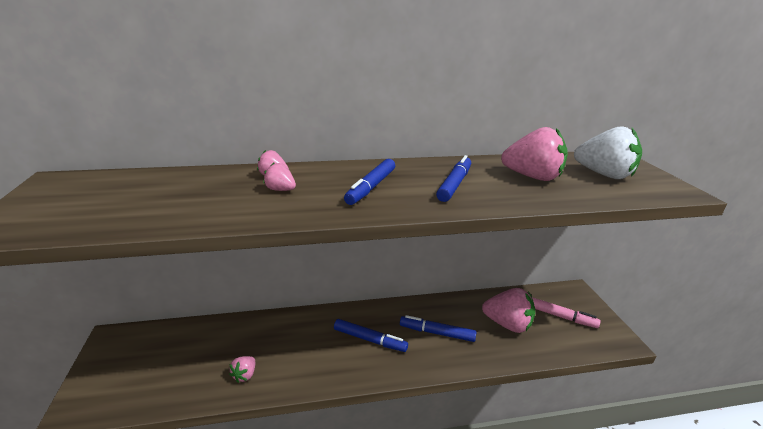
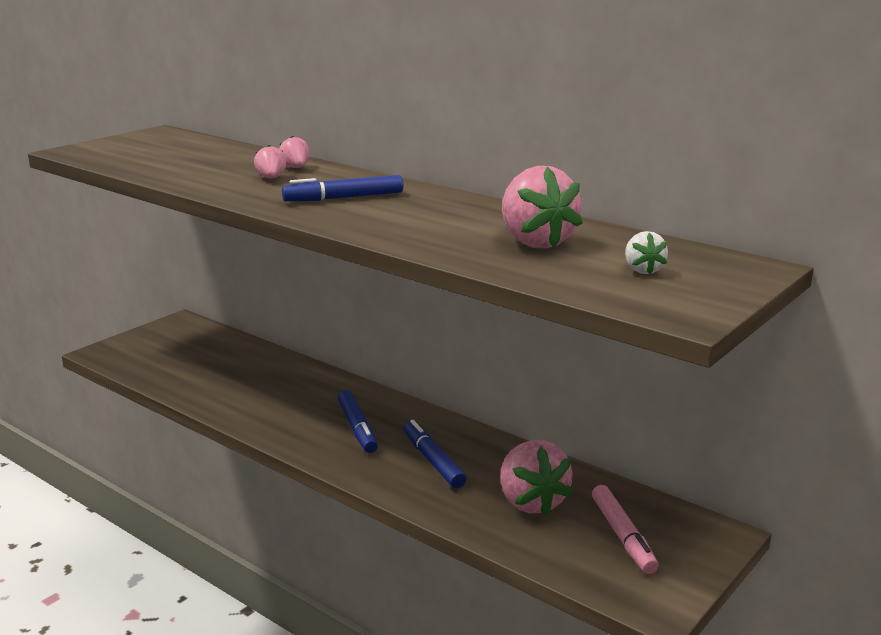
camera: 50 degrees right, 5 degrees down
(245, 375) = (219, 393): pink strawberry -> none
(454, 184) = (426, 220): blue marker -> none
(604, 175) = (643, 270): white strawberry -> white strawberry, size x0.49

